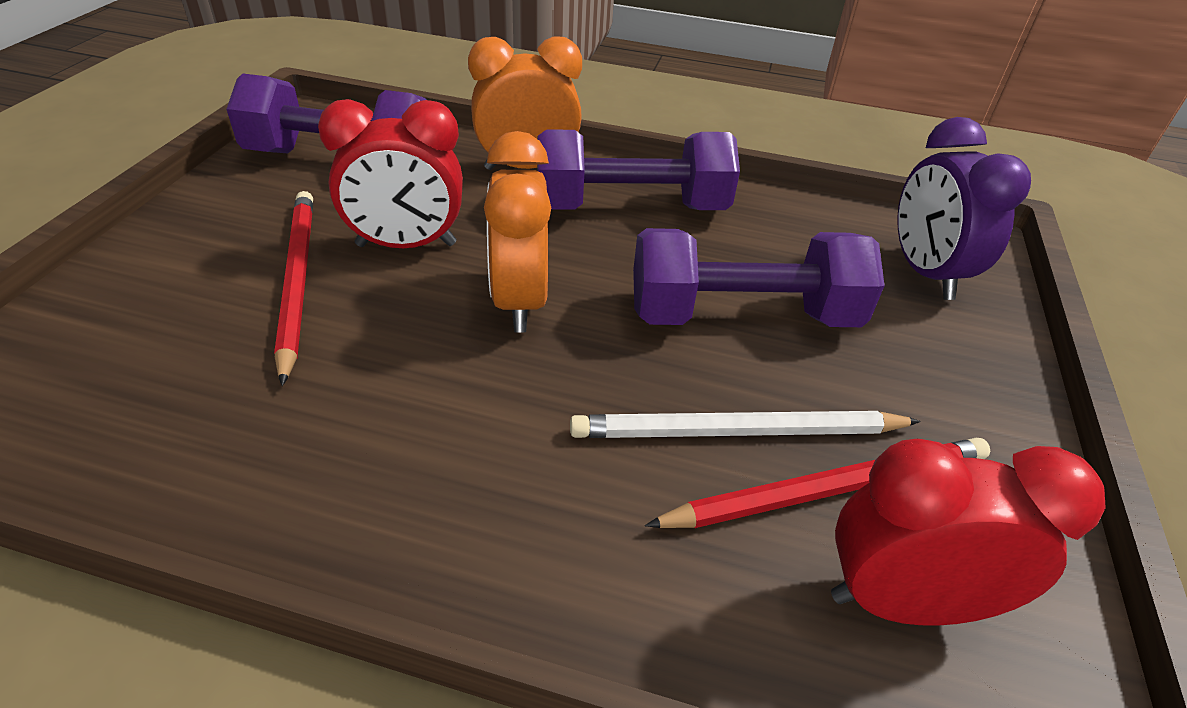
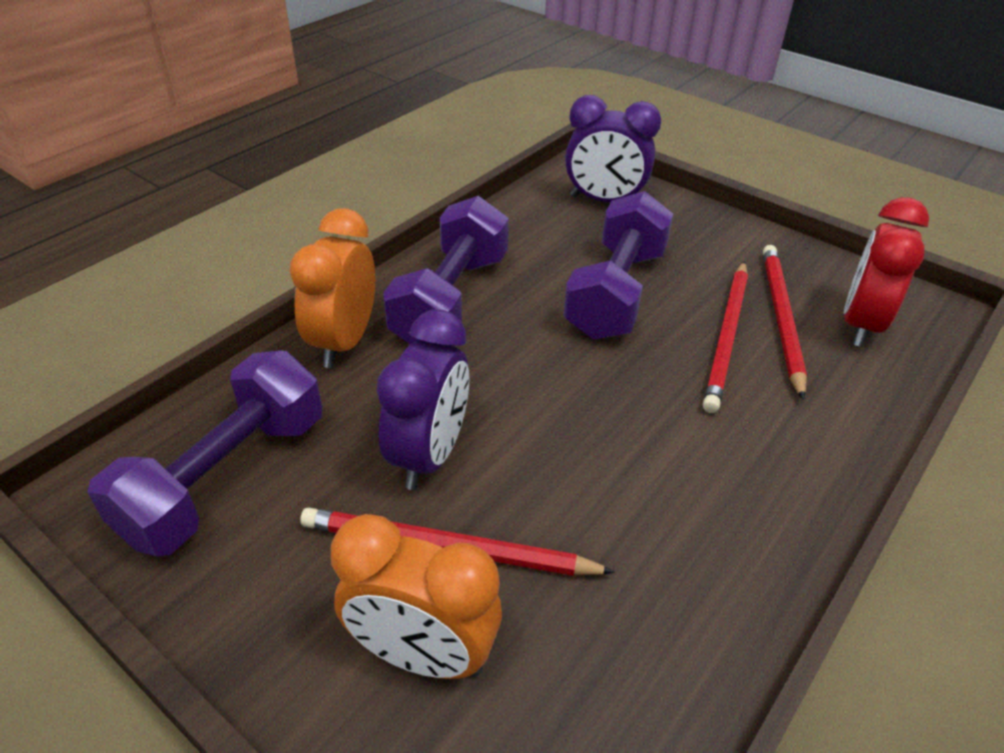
camera: 65 degrees left, 0 degrees up
(406, 245) = (429, 455): red clock -> purple clock
(520, 301) = (549, 400): orange clock -> orange clock (422, 654)
(737, 432) = (726, 337): white pencil -> red pencil

